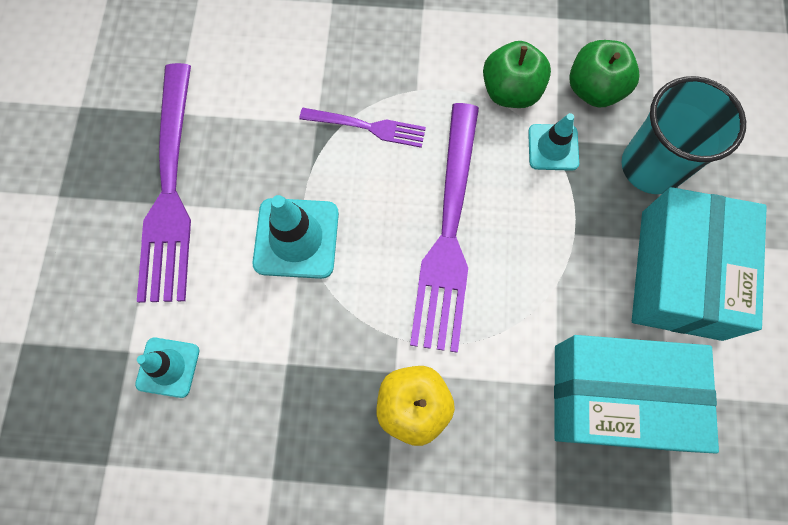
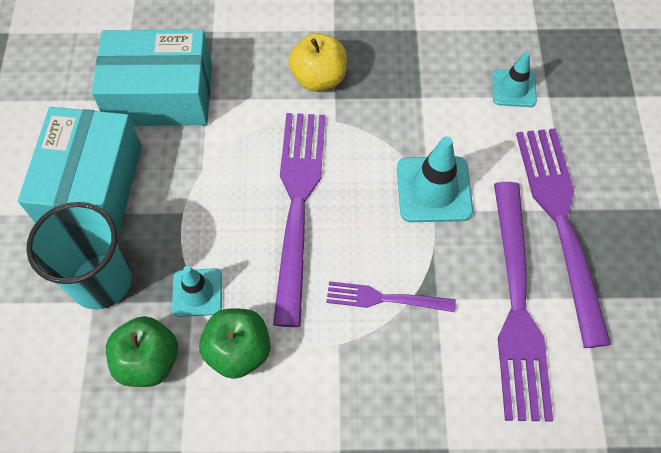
camera: 175 degrees right, 10 degrees down
(240, 110) = (517, 305): none -> purple fork

